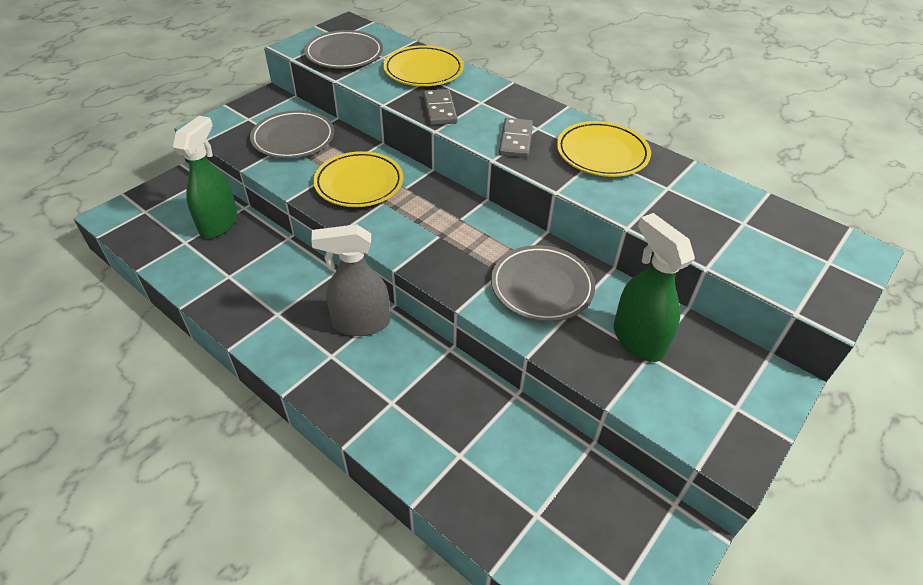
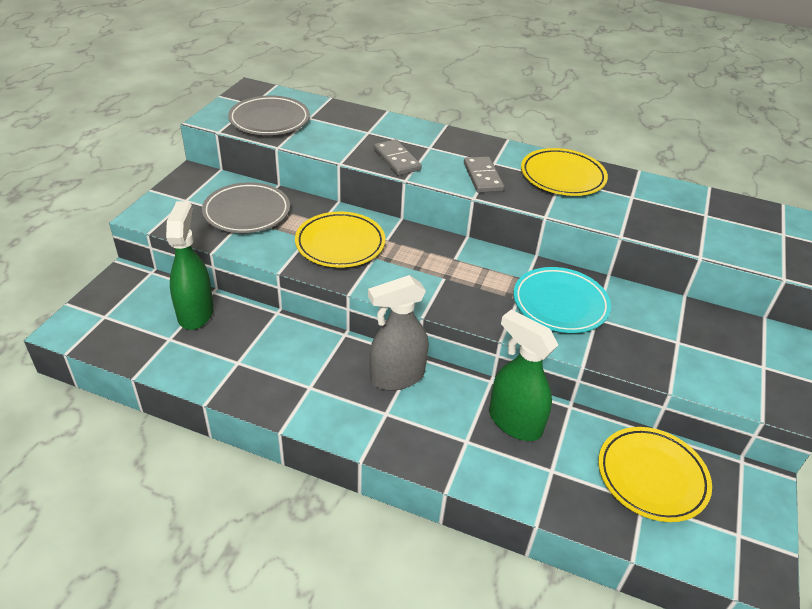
camera: 20 degrees left, 5 degrees down
(423, 71) = (358, 126): yellow plate -> yellow plate (651, 477)
(542, 287) = (560, 304): grey plate -> turquoise plate
(637, 339) = (661, 330): green spray bottle -> green spray bottle (514, 422)

